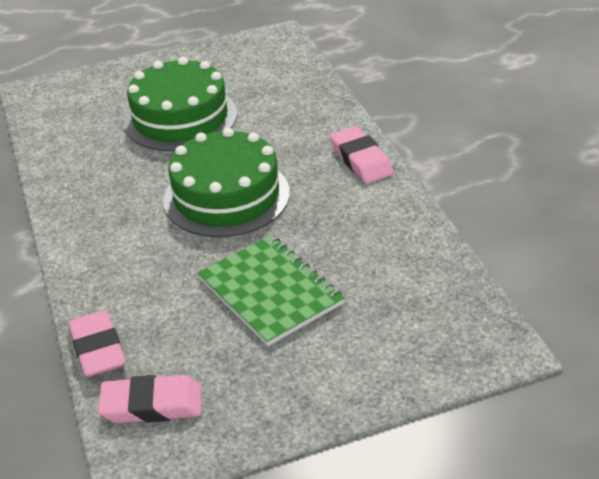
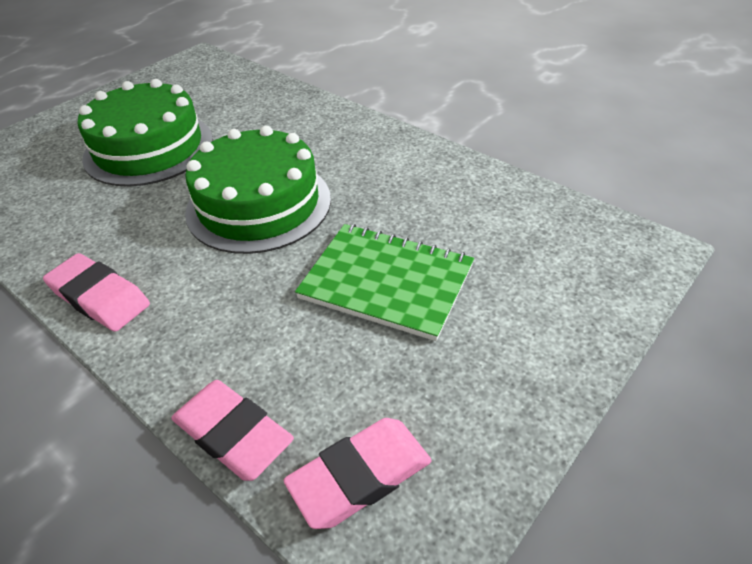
camera: 30 degrees left, 5 degrees up
(361, 160) = (366, 132): pink eraser -> pink eraser (100, 297)

